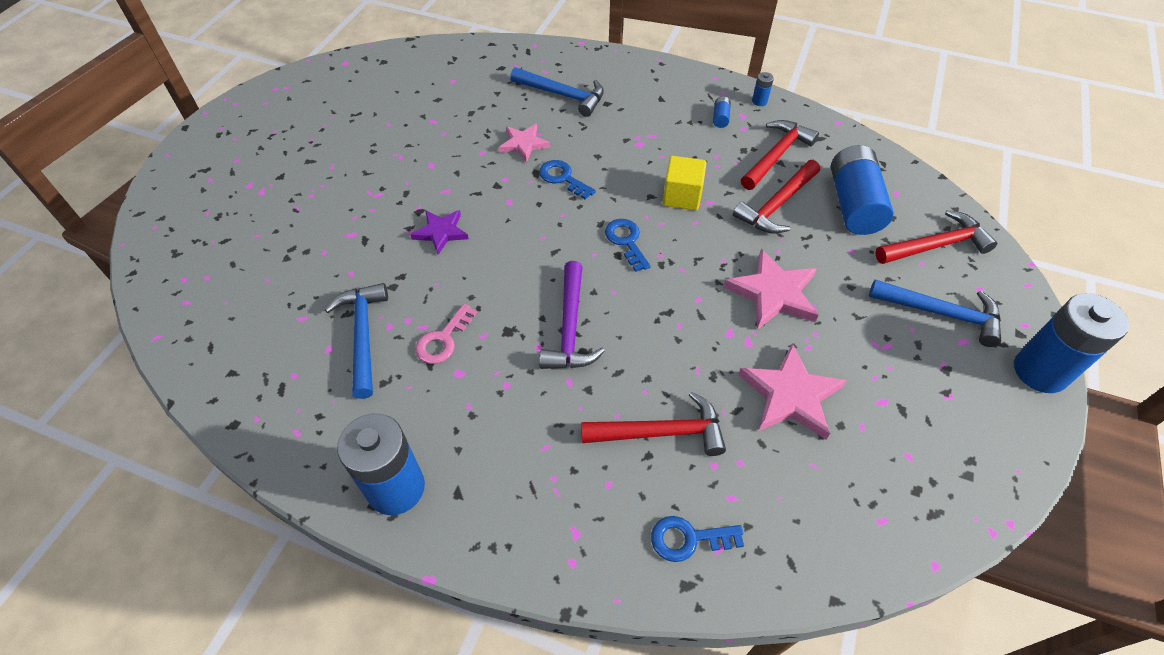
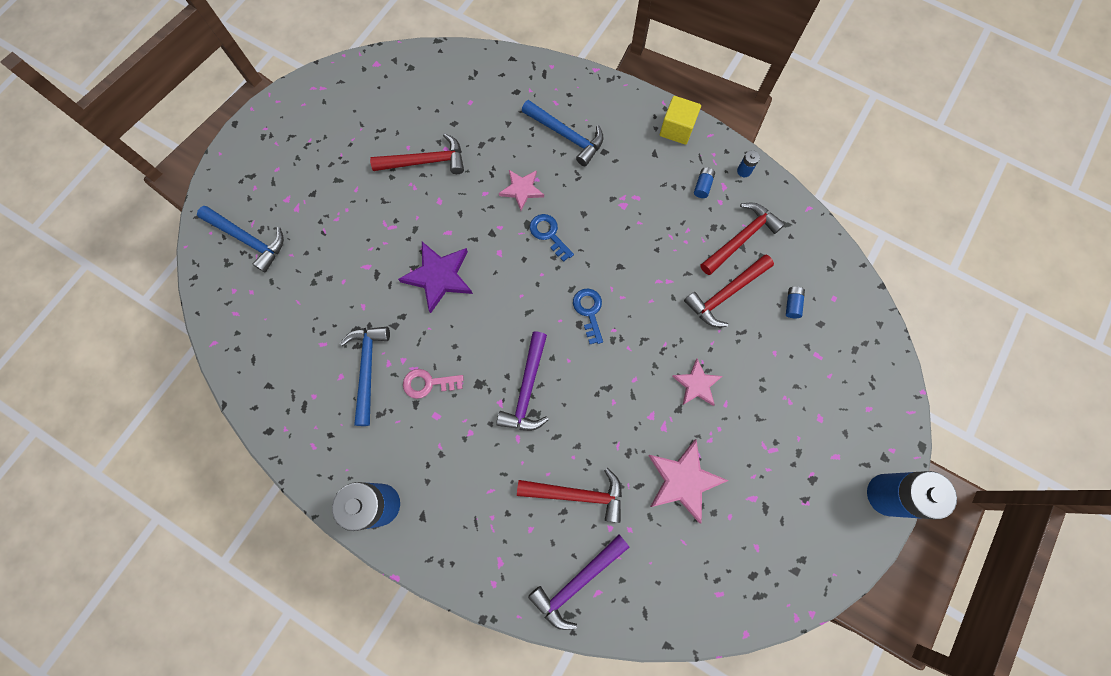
camera: 10 degrees right, 20 degrees up
(441, 232) = (439, 276): purple star -> purple star, size x1.57
(443, 339) = (428, 383): pink key -> pink key turned 45 degrees clockwise
(682, 196) = (646, 271): yellow cube -> yellow cube (677, 129)
(688, 539) = (577, 582): blue key -> purple hammer
(773, 293) = (696, 384): pink star -> pink star, size x0.64
(853, 204) = (792, 304): blue battery -> blue battery, size x0.40
(935, 245) = (847, 359): red hammer -> red hammer (425, 161)
(940, 313) = (827, 427): blue hammer -> blue hammer (248, 239)

